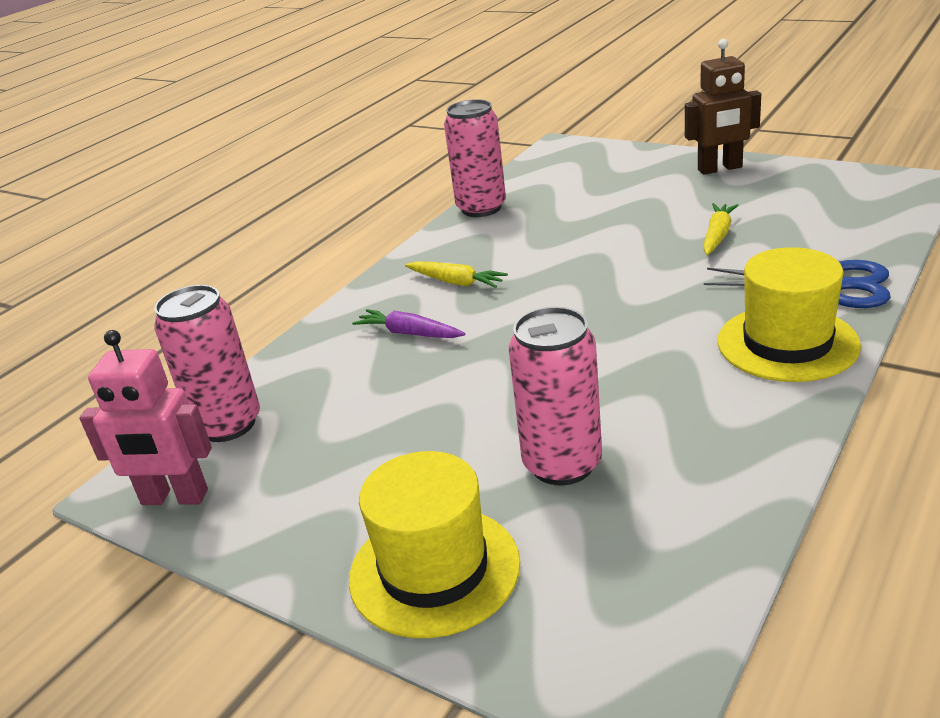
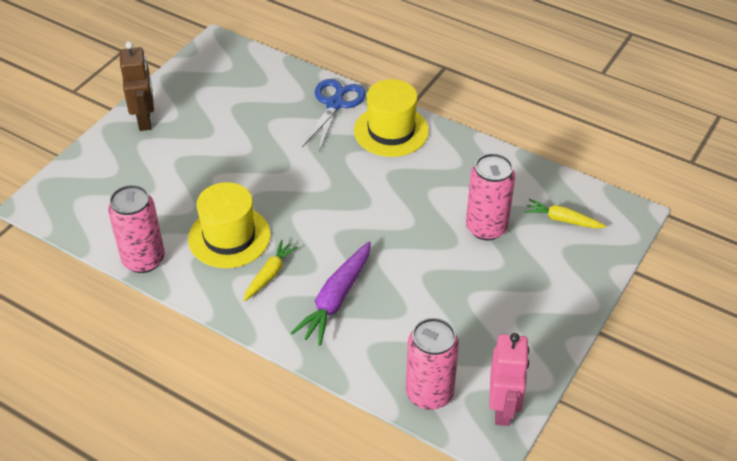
camera: 95 degrees left, 15 degrees up
(409, 333) = (336, 299): purple carrot -> purple carrot, size x1.60
(434, 570) = (562, 278): yellow hat -> yellow hat (229, 237)
(717, 235) = (253, 137): yellow carrot -> yellow carrot (562, 220)

